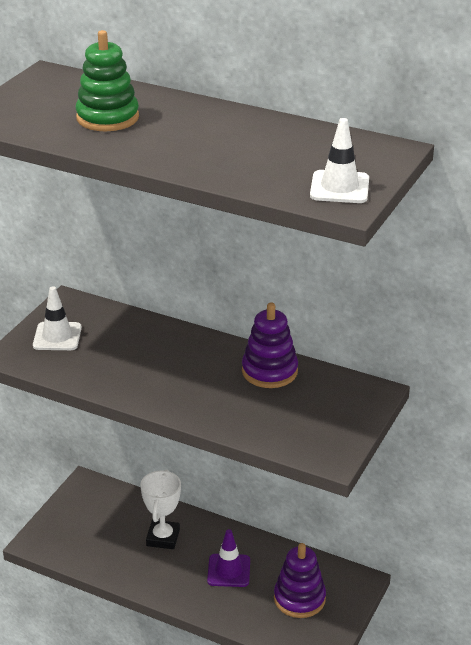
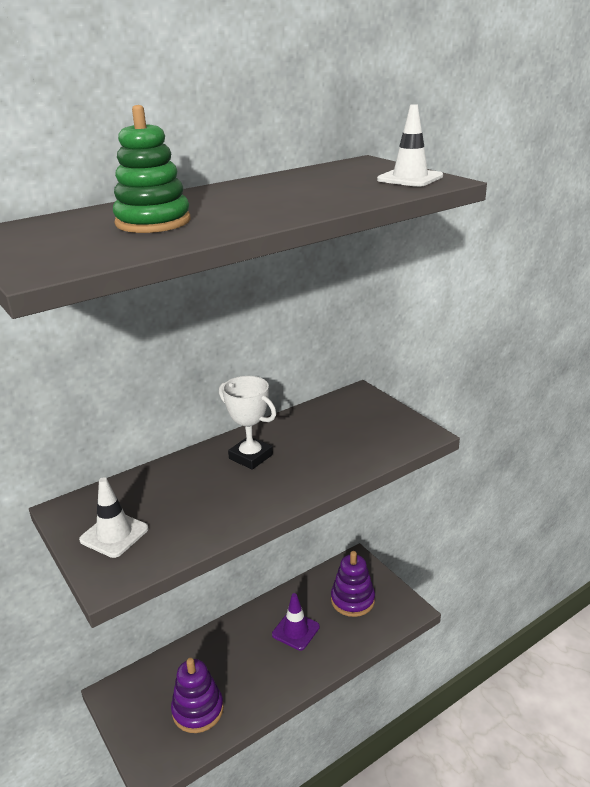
camera: 60 degrees left, 5 degrees down
(163, 538) = (226, 660): white trophy -> white trophy (250, 457)
(269, 371) = (292, 429): purple stacking toy -> purple stacking toy (198, 710)

